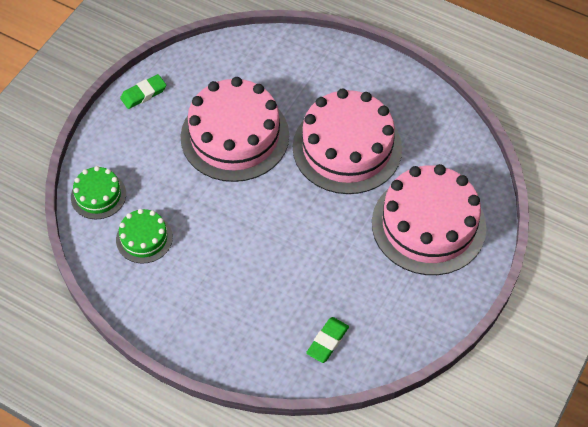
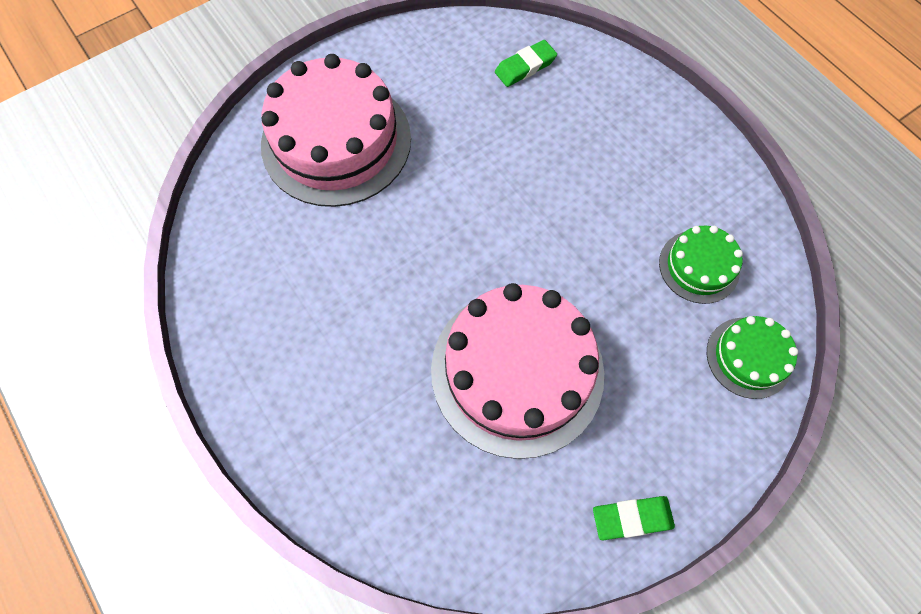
camera: 155 degrees left, 10 degrees up
(347, 148) = (370, 283): pink cake -> none

